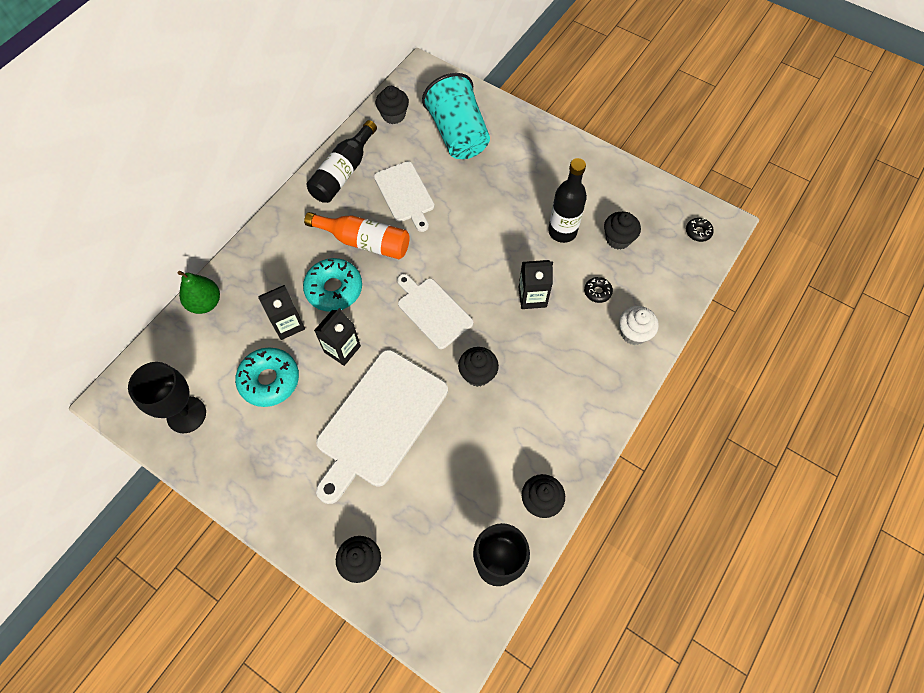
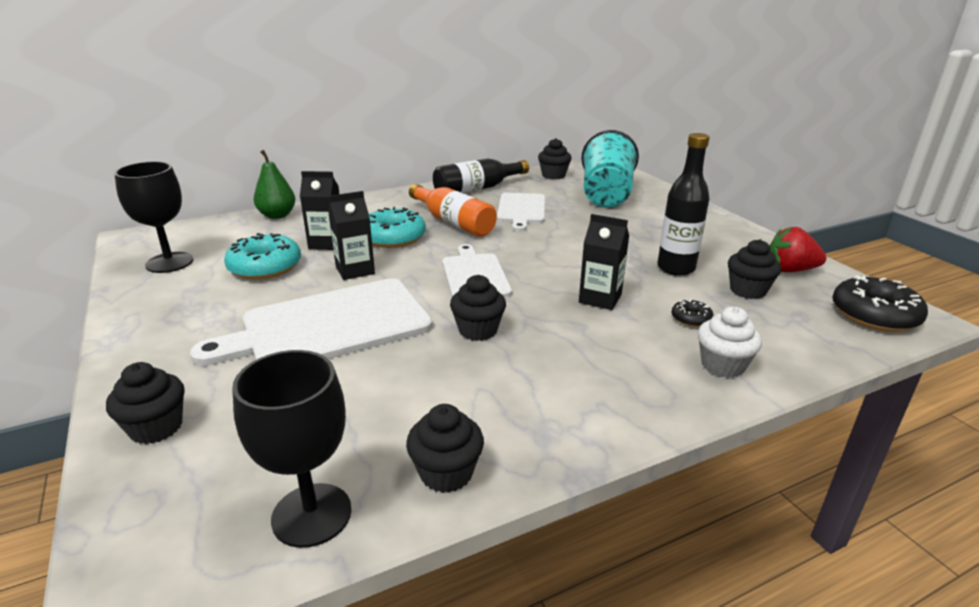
camera: 30 degrees right, 35 degrees down
(634, 197) = (790, 270): none -> red strawberry
(698, 232) = (874, 315): black donut -> black donut, size x2.07

